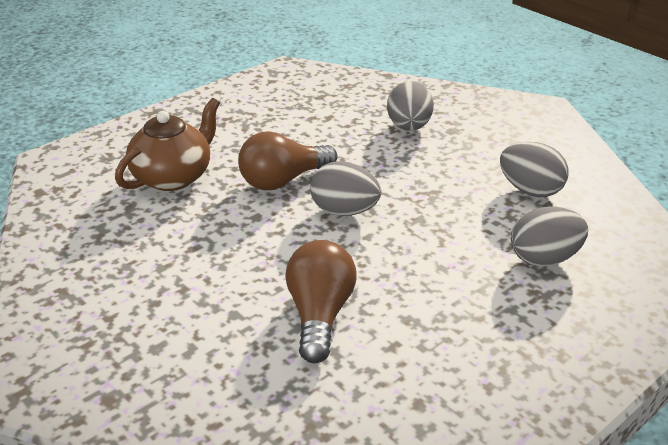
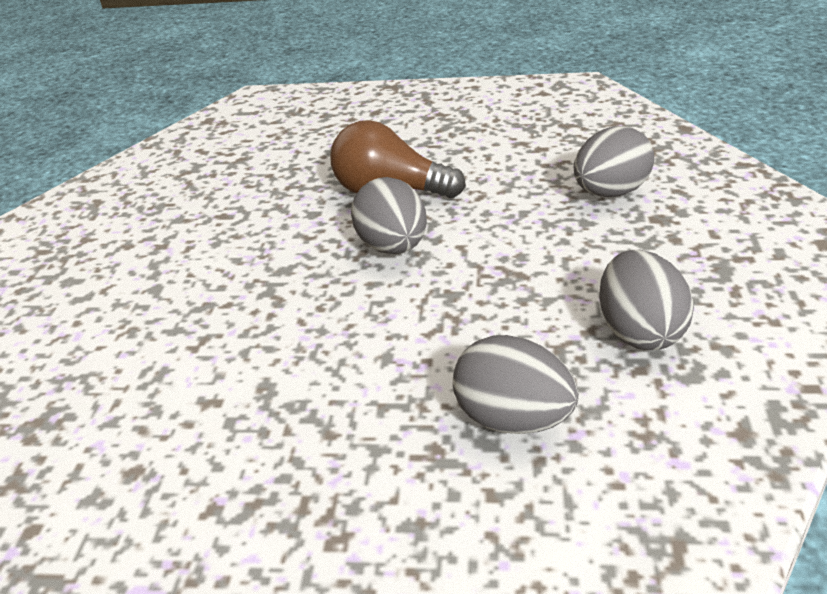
camera: 50 degrees right, 0 degrees up
(173, 177) = (311, 148): brown teapot -> none
(320, 314) = (207, 330): brown light bulb -> none

